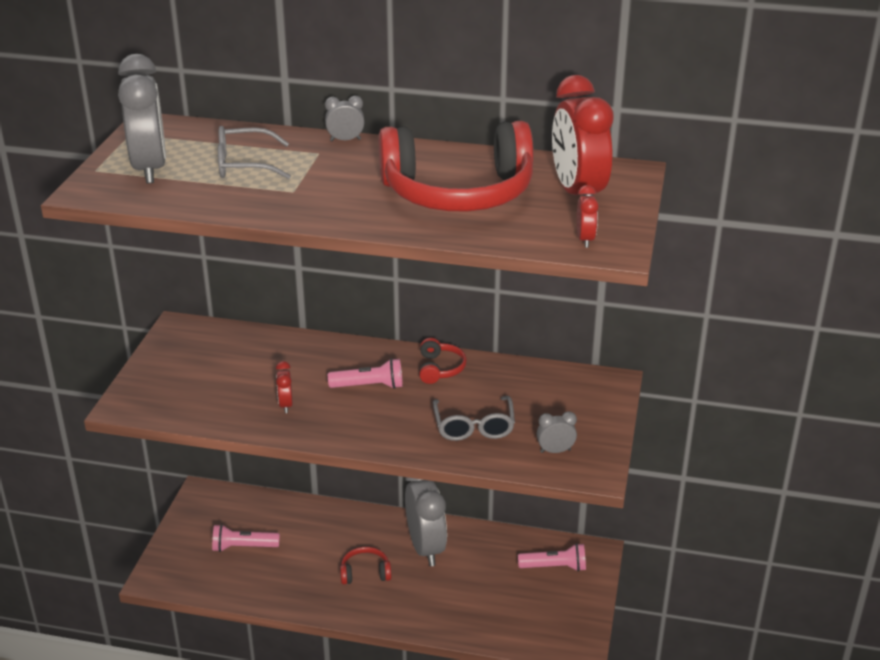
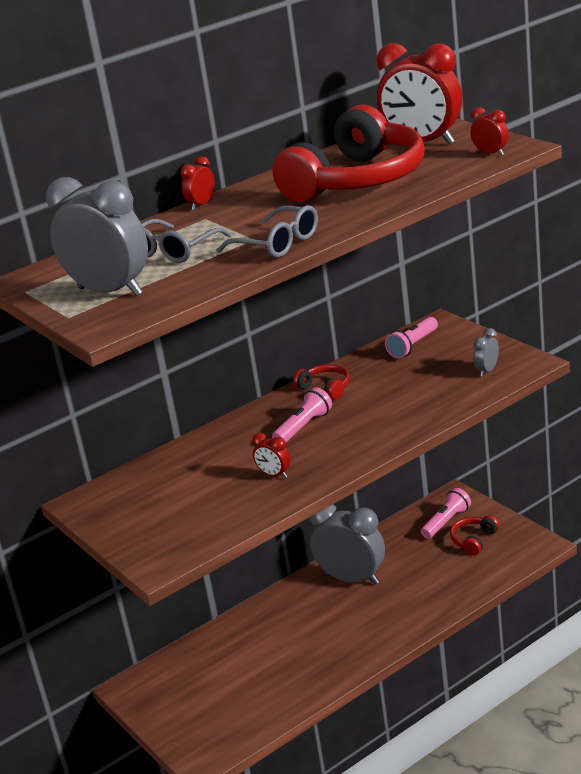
camera: 45 degrees left, 5 degrees down
(243, 547) = (229, 685): pink flashlight -> pink flashlight (413, 346)
(345, 140) = (201, 205): grey clock -> red clock
(365, 572) = (342, 623): red headphones -> red headphones (474, 540)
(474, 426) = (415, 395): grey glasses -> grey glasses (277, 244)

